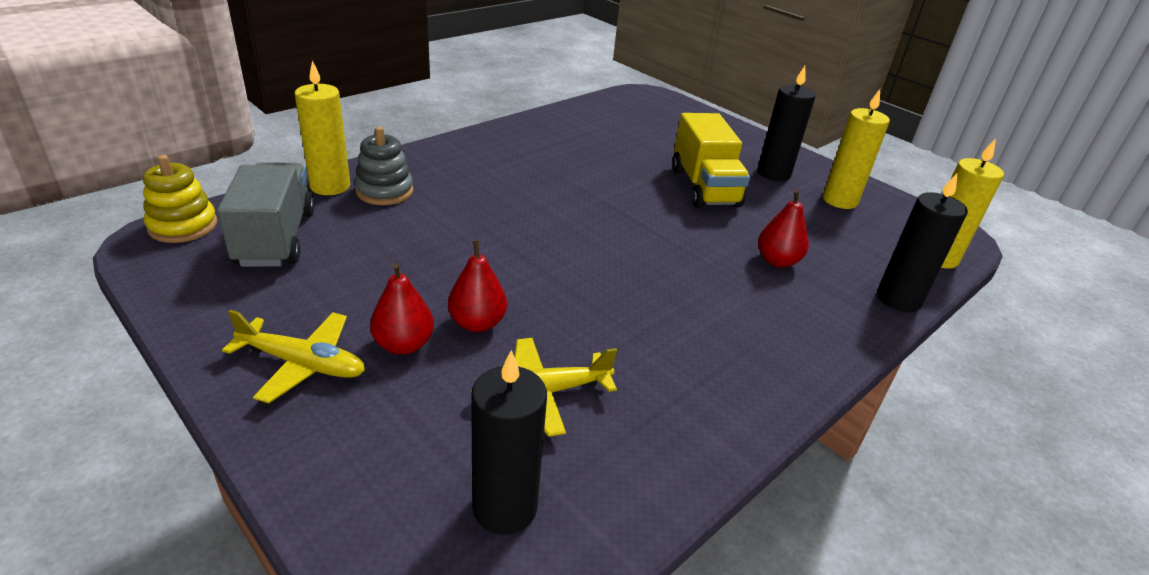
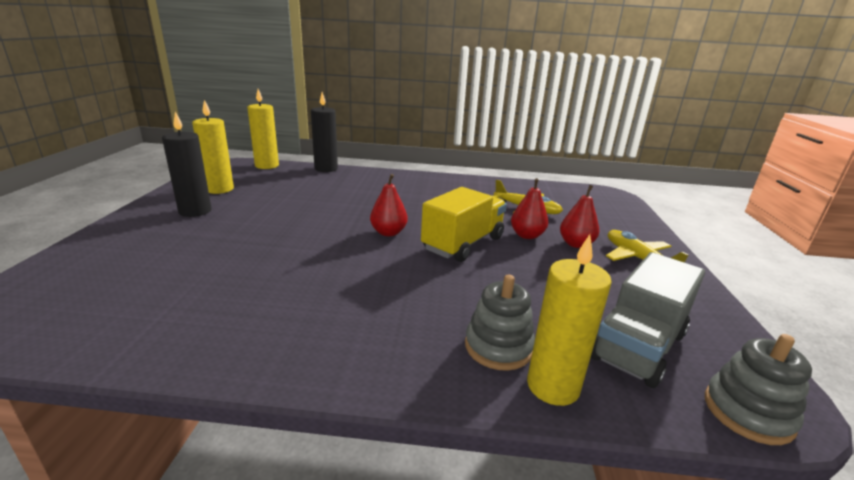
camera: 130 degrees left, 10 degrees down
(183, 226) = (747, 412): yellow stacking toy -> grey stacking toy
(505, 507) = (573, 199): black candle -> none
(704, 187) = (258, 226): yellow truck -> yellow truck (463, 243)
(777, 261) = (332, 191): red pear -> red pear (388, 233)

